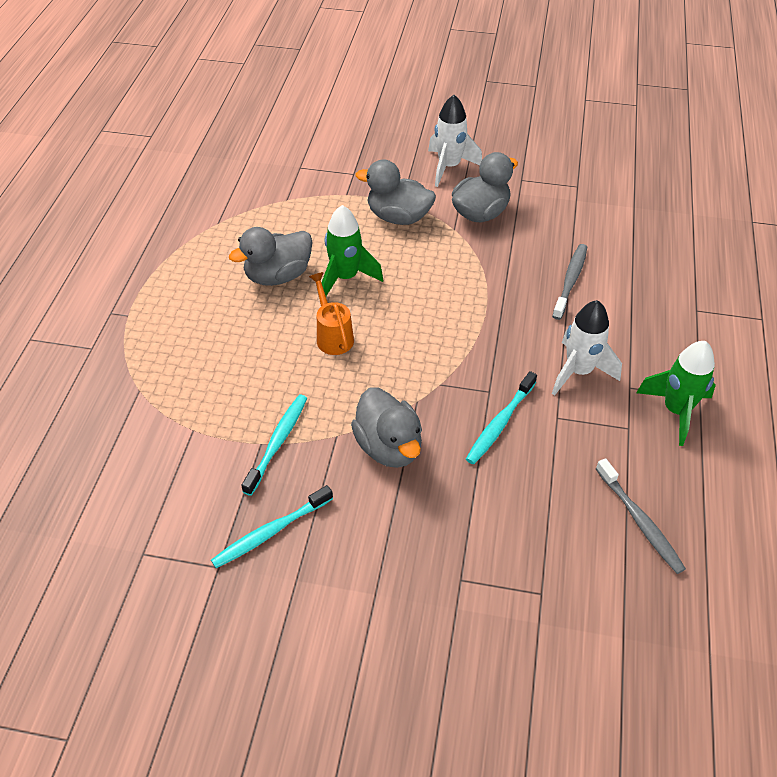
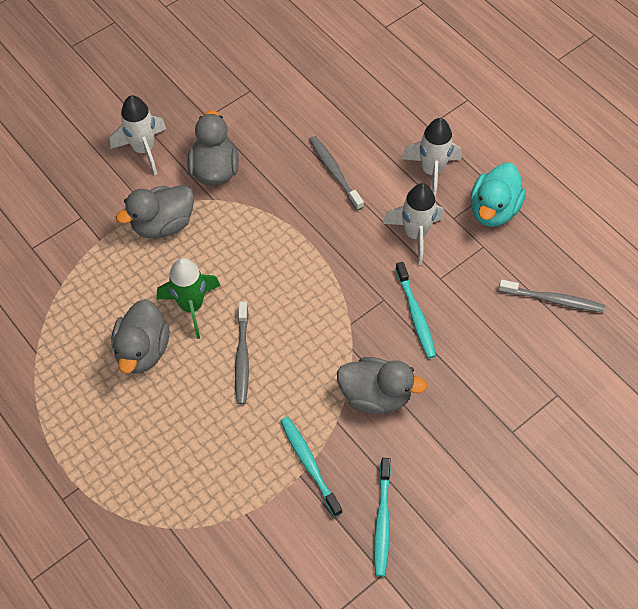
camera: 50 degrees left, 10 degrees up
(333, 336) = (242, 357): orange watering can -> grey toothbrush
(655, 342) = (432, 171): none -> white rocket
(675, 411) = (493, 210): green rocket -> turquoise duck

